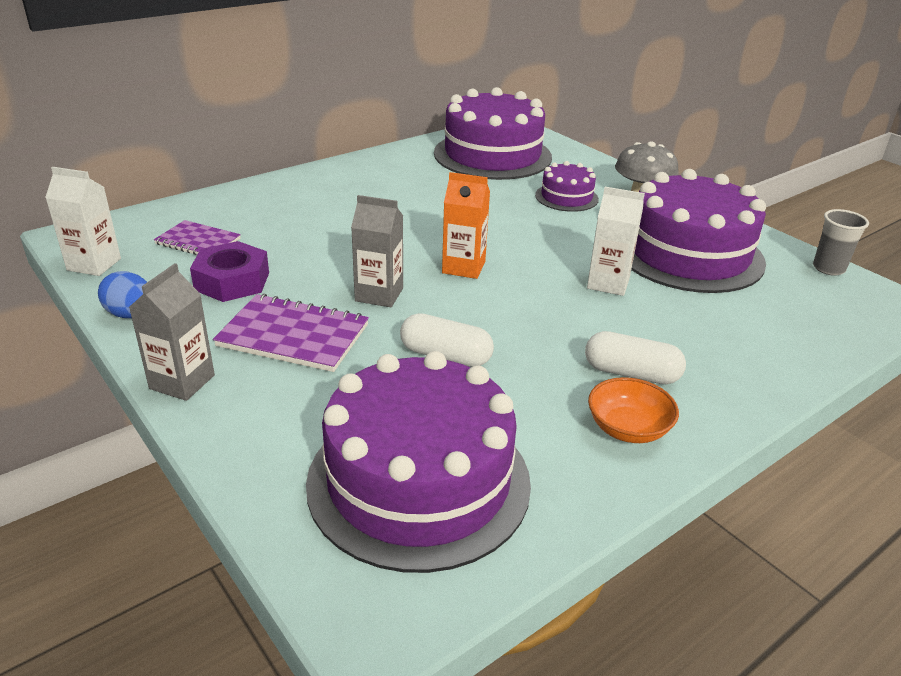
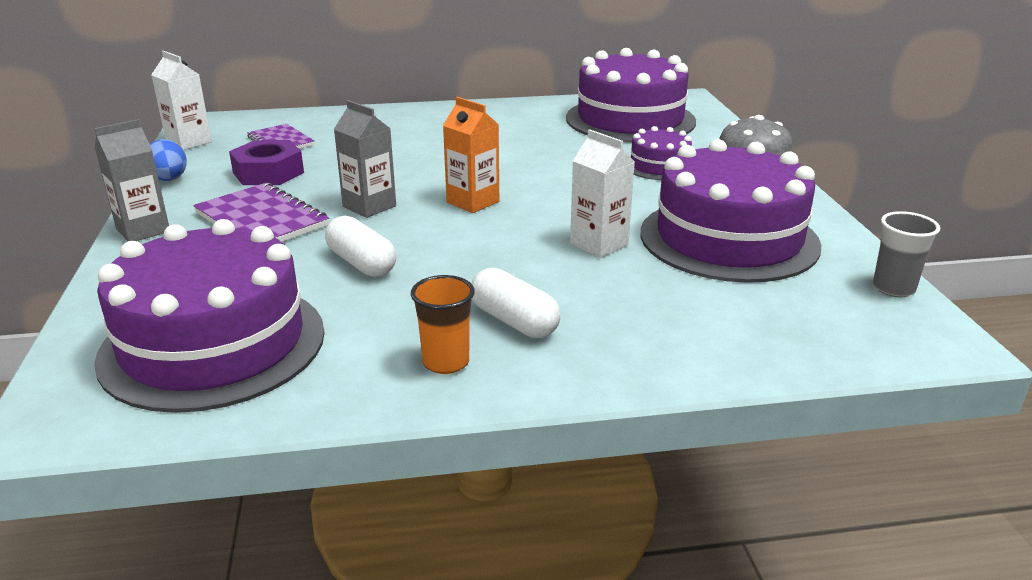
camera: 30 degrees right, 5 degrees down
(628, 428) = (446, 362): orange bowl -> orange cup

